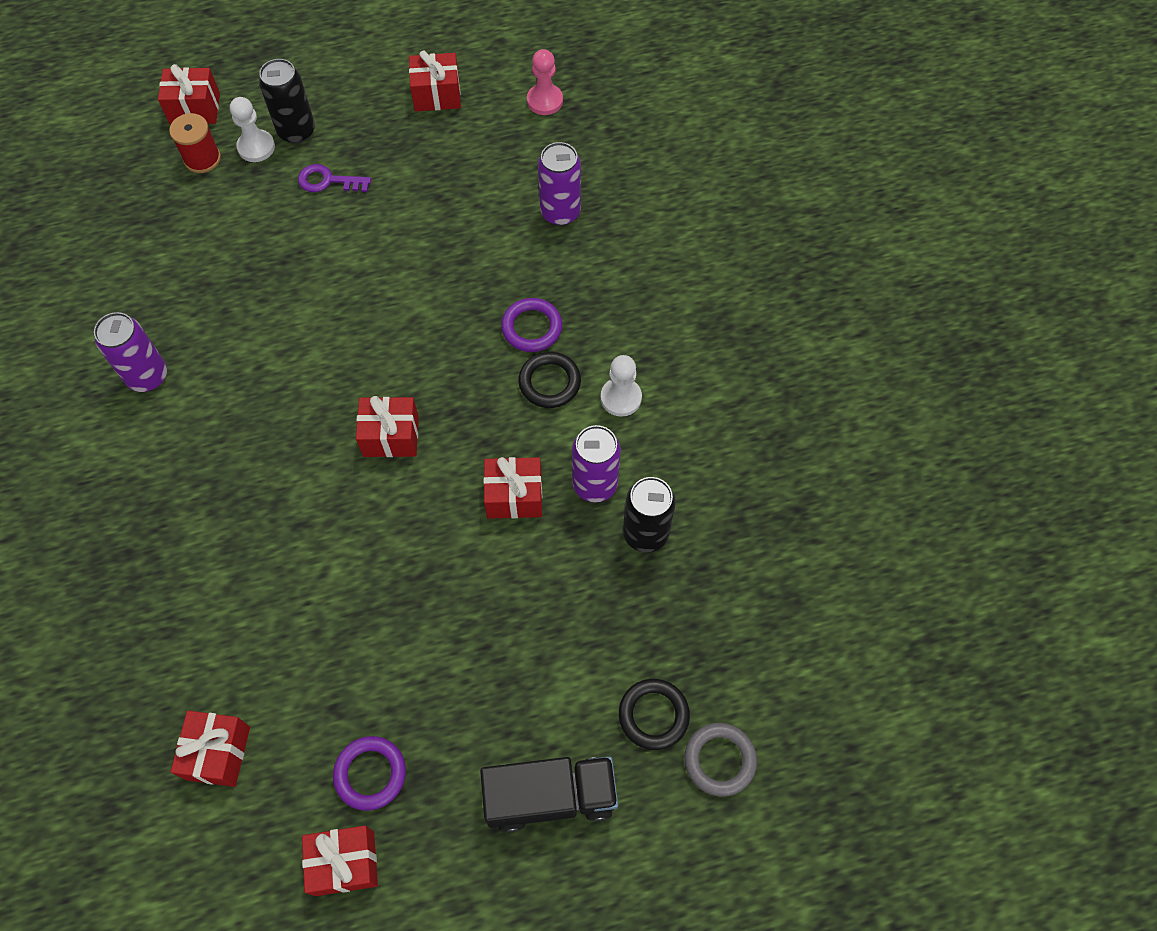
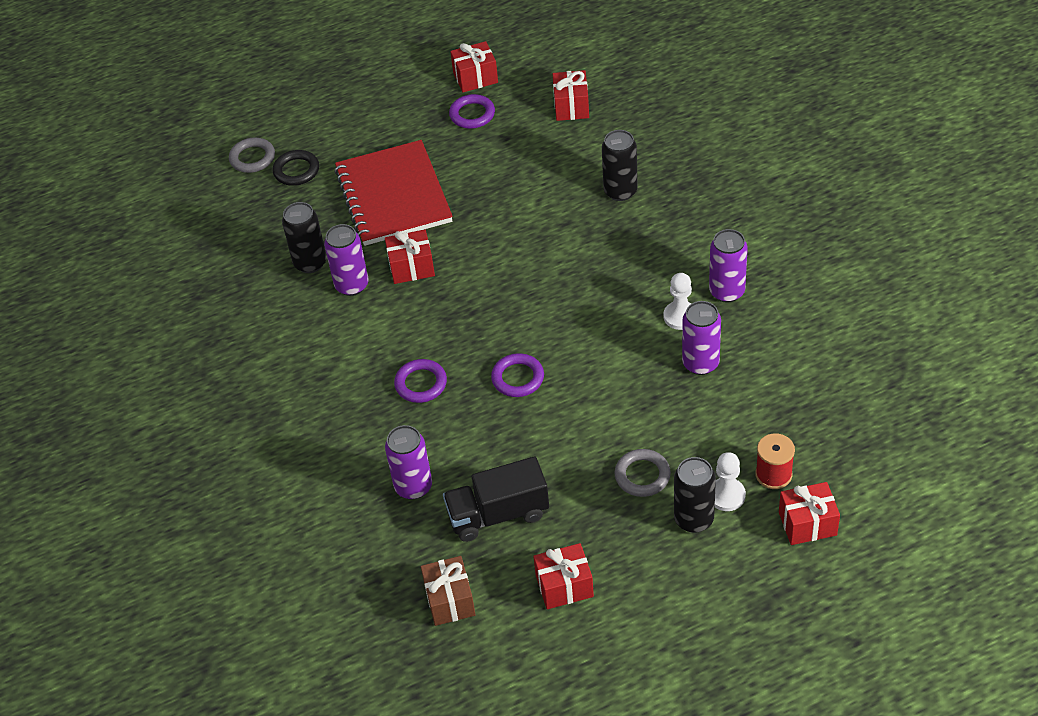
camera: 175 degrees right, 15 degrees down
(210, 563) = (620, 191): none -> black can
(218, 291) = (700, 363): none -> purple can
(328, 181) = (642, 475): purple key -> grey ring
(391, 436) = (516, 287): red gift -> none
(422, 313) = (518, 378): none -> purple ring
(517, 629) = (394, 196): none -> red notebook
(545, 101) = (449, 600): pink pawn -> brown gift
(549, 382) = (398, 346): black ring -> none
(550, 796) = (357, 124): black truck -> black truck (498, 514)
(621, 398) = (338, 345): white pawn -> white pawn (680, 316)

